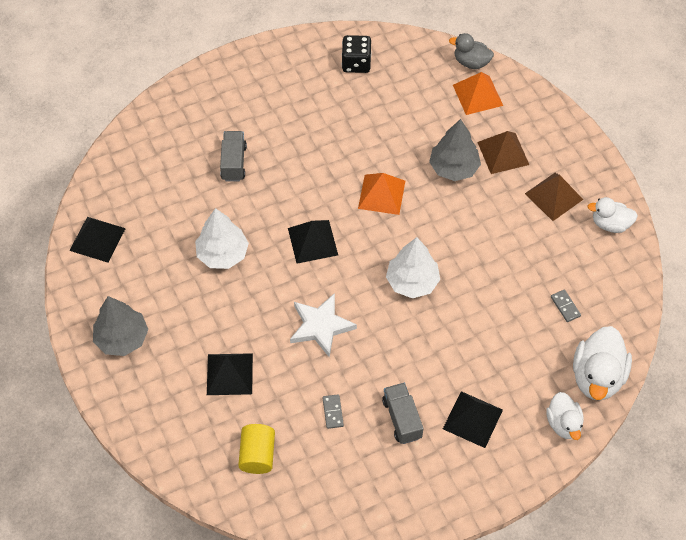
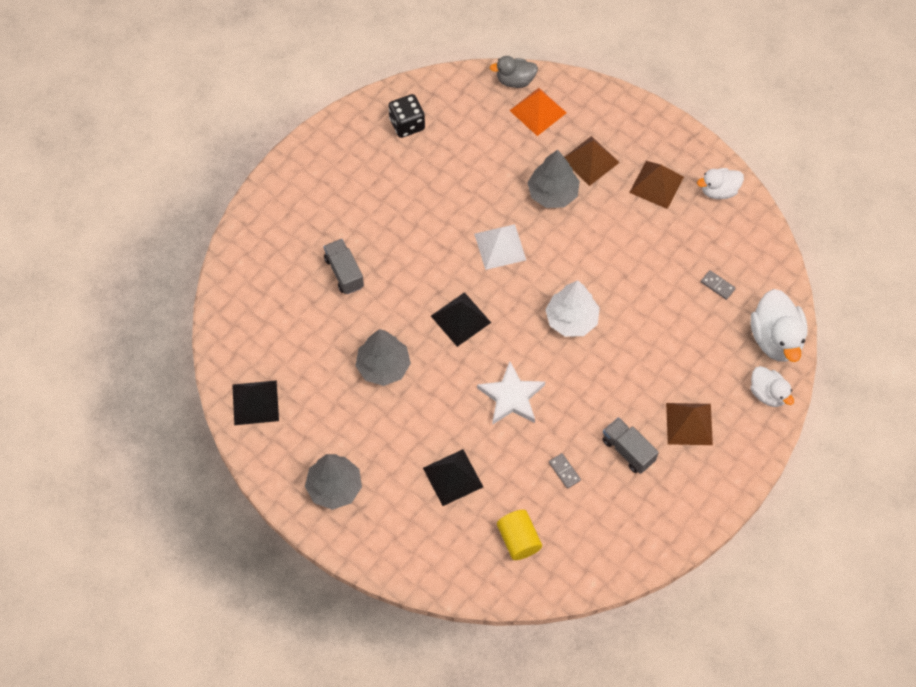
camera: 25 degrees left, 5 degrees up
(222, 254) = (383, 366): white tree -> grey tree
(381, 194) = (500, 247): orange pyramid -> white pyramid
(473, 419) = (689, 423): black pyramid -> brown pyramid

